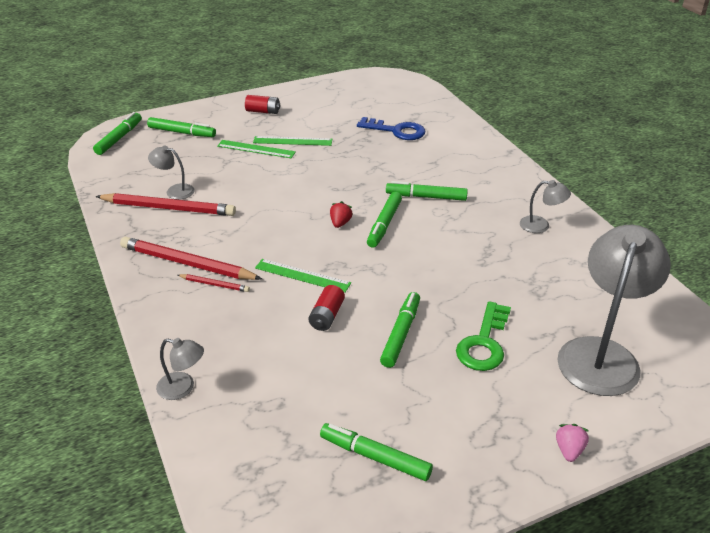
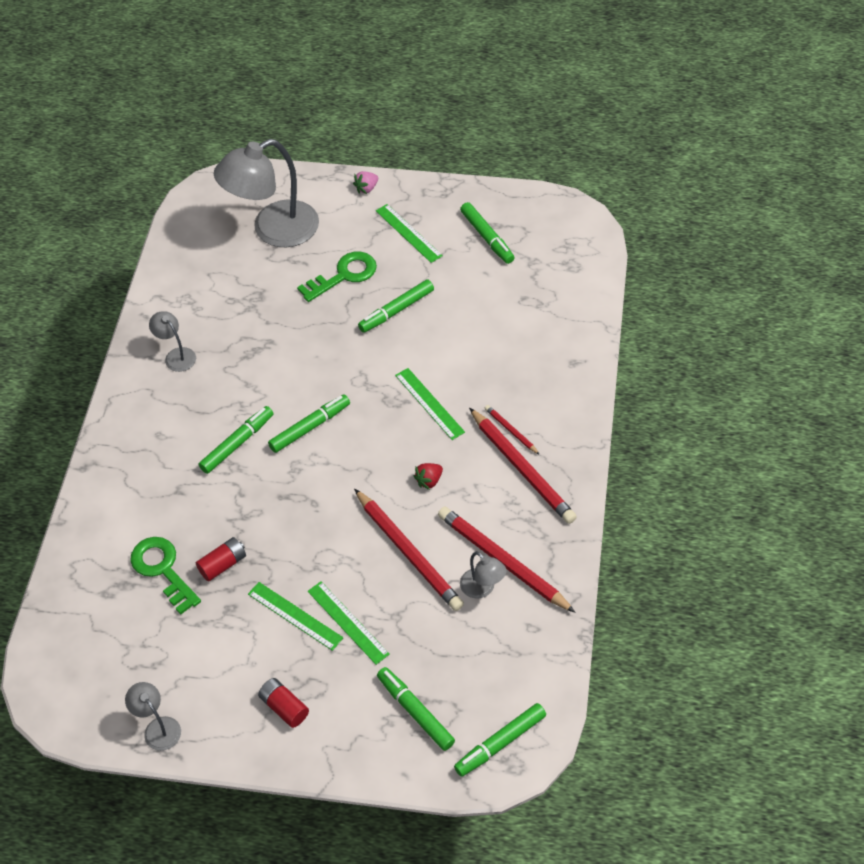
camera: 145 degrees left, 15 degrees up
(183, 388) = (586, 342): grey lamp -> grey lamp (158, 727)
(242, 189) = (409, 553): none -> red pencil
(327, 316) = (439, 353): red battery -> red battery (223, 564)
(340, 223) = (348, 450): red strawberry -> red strawberry (429, 481)
(396, 131) = (163, 570): blue key -> green key
(426, 197) = (237, 443): green marker -> green marker turned 90 degrees counterclockwise
(467, 418) = (408, 233): none -> green ruler

